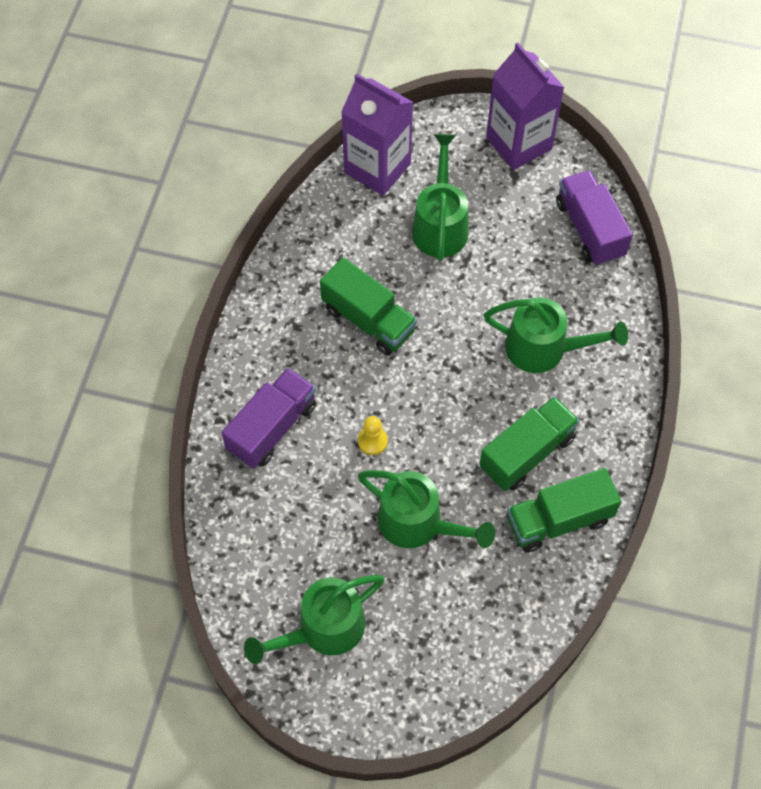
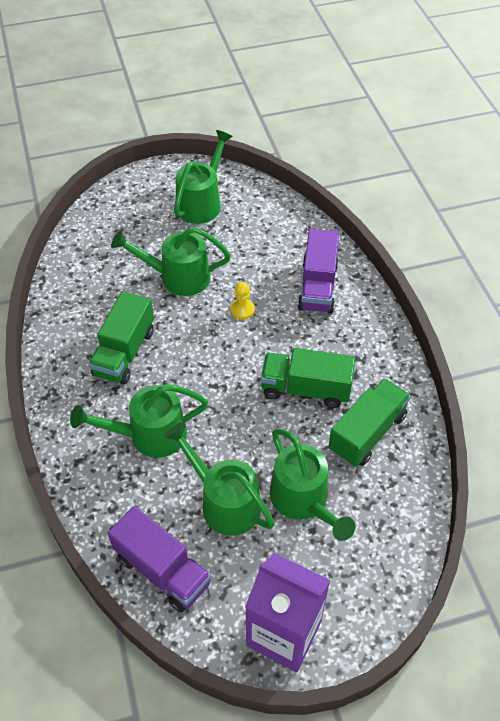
camera: 150 degrees right, 10 degrees down
(377, 168) = (398, 527): purple carton -> none
(509, 257) = (223, 501): none -> green watering can
(558, 520) = (79, 321): green truck -> green truck (367, 433)

